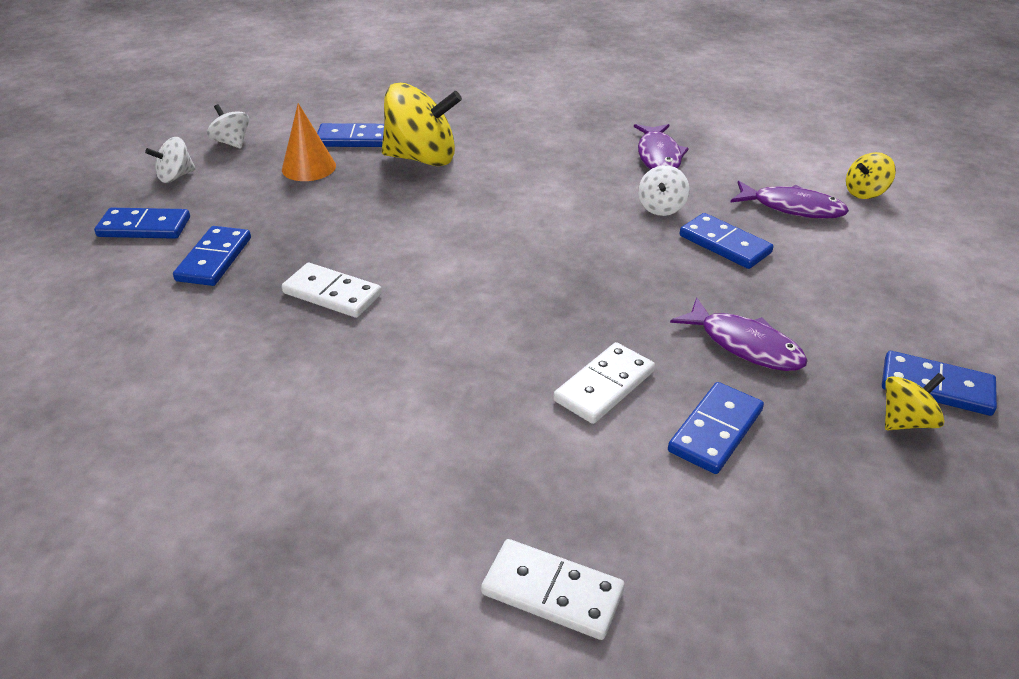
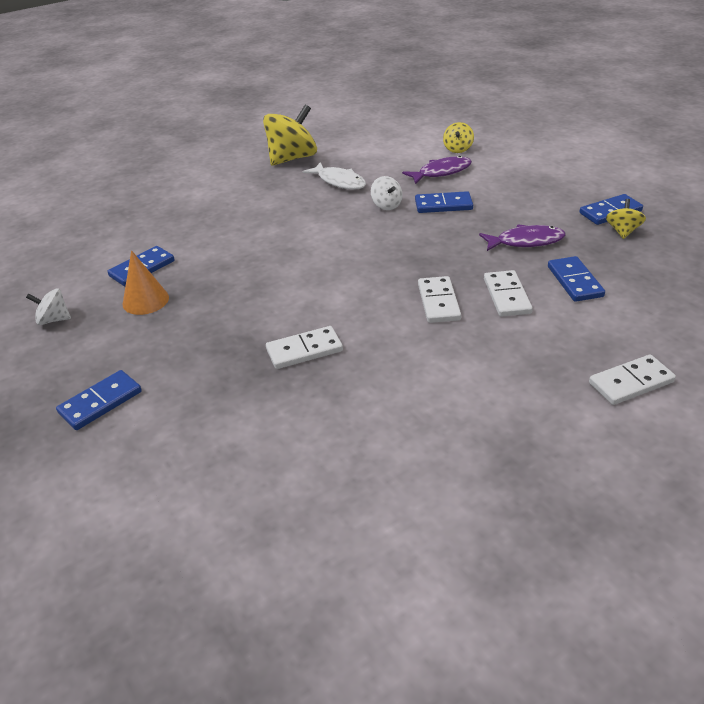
camera: 45 degrees left, 0 degrees up
(176, 176) = (55, 363): white spinning top -> none
(214, 259) = (193, 384): blue domino -> none
(422, 158) = (211, 254): yellow spinning top -> yellow spinning top (292, 158)
(524, 339) = (438, 302): none -> white domino
(658, 156) = (339, 181): purple fish -> white fish

